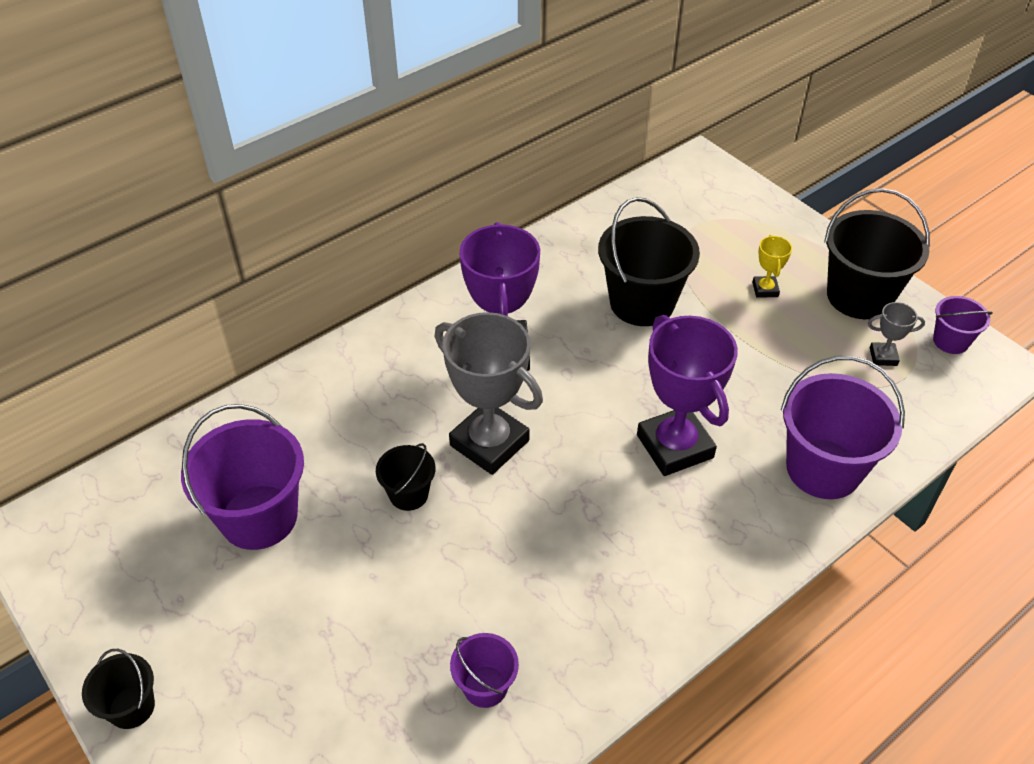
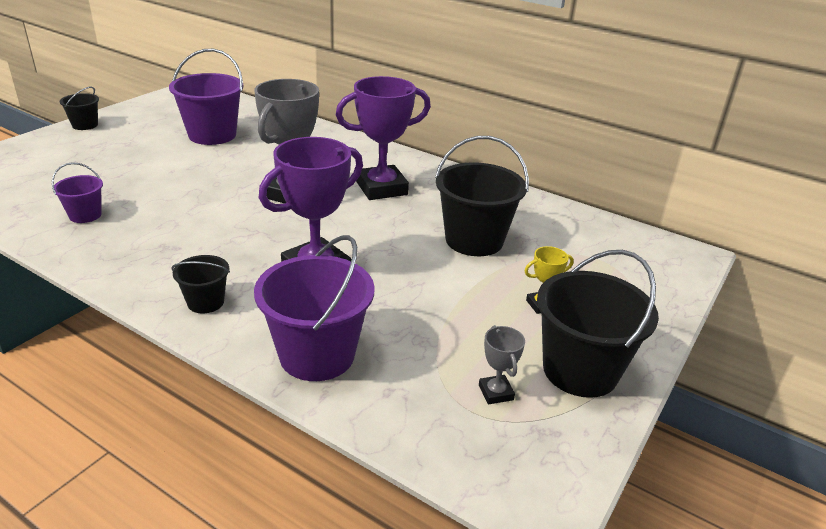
camera: 70 degrees right, 15 degrees down
(408, 494) = (239, 173): black bucket -> black bucket (205, 302)
(950, 341) = (558, 452): purple bucket -> none

